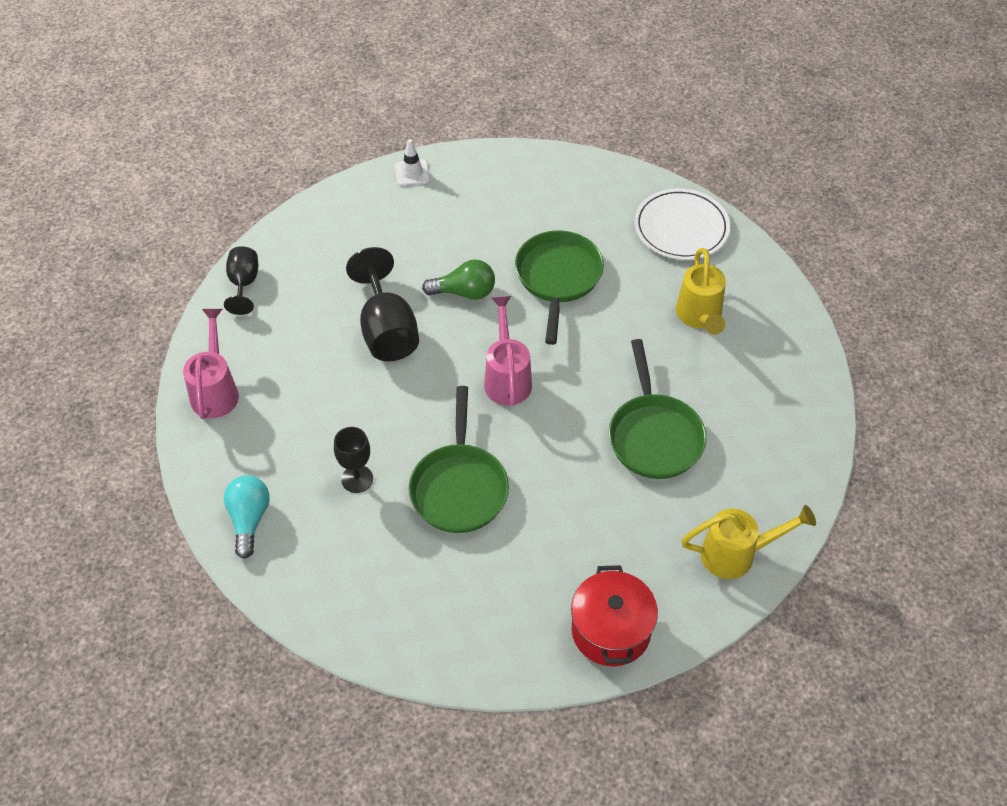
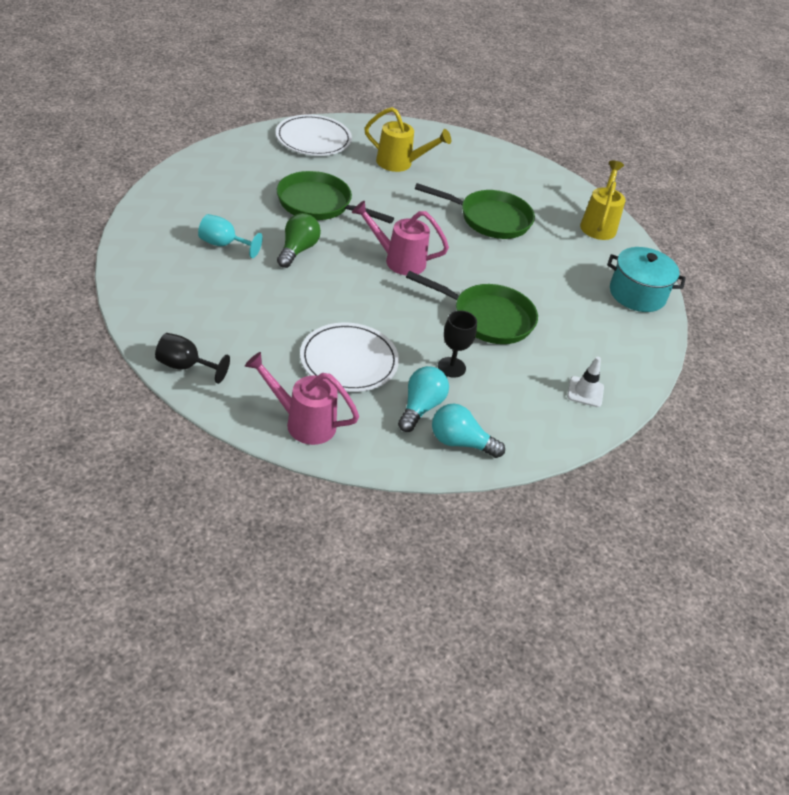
camera: 75 degrees left, 10 degrees down
(282, 472) = (420, 407): none -> turquoise light bulb
(318, 393) = (349, 360): none -> white plate
(387, 330) = (307, 302): black goblet -> none
(412, 173) = (139, 230): white traffic cone -> white traffic cone (585, 392)
(433, 236) = (223, 244): none -> turquoise goblet
(611, 630) = (637, 294): red pot -> turquoise pot

